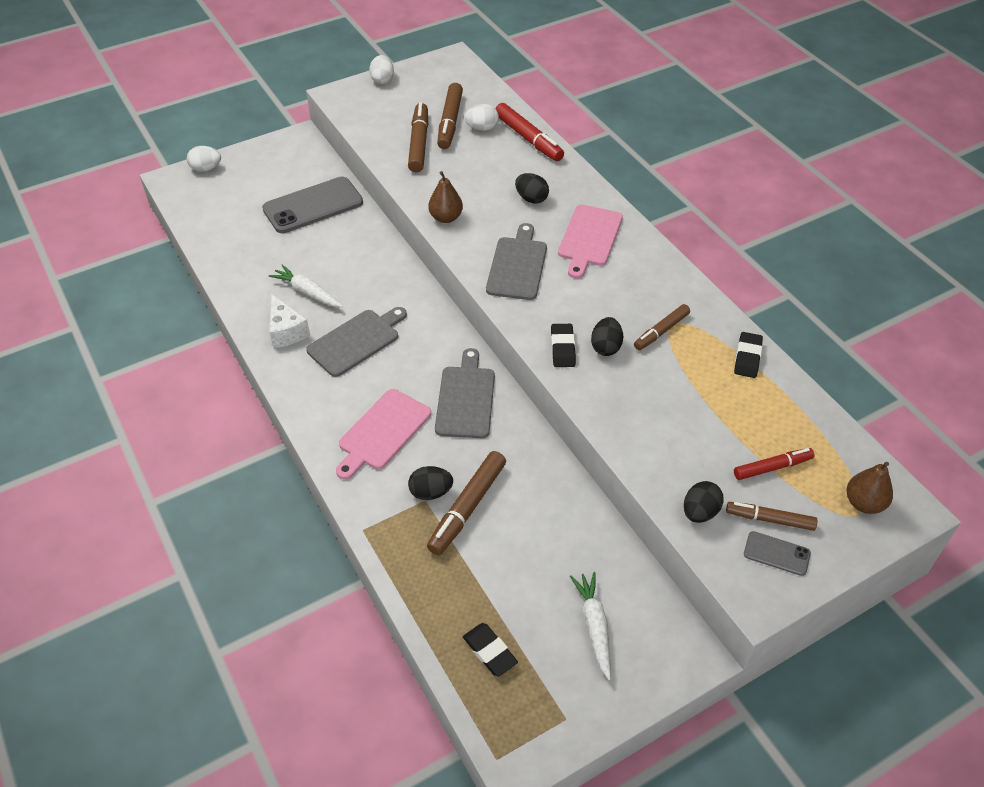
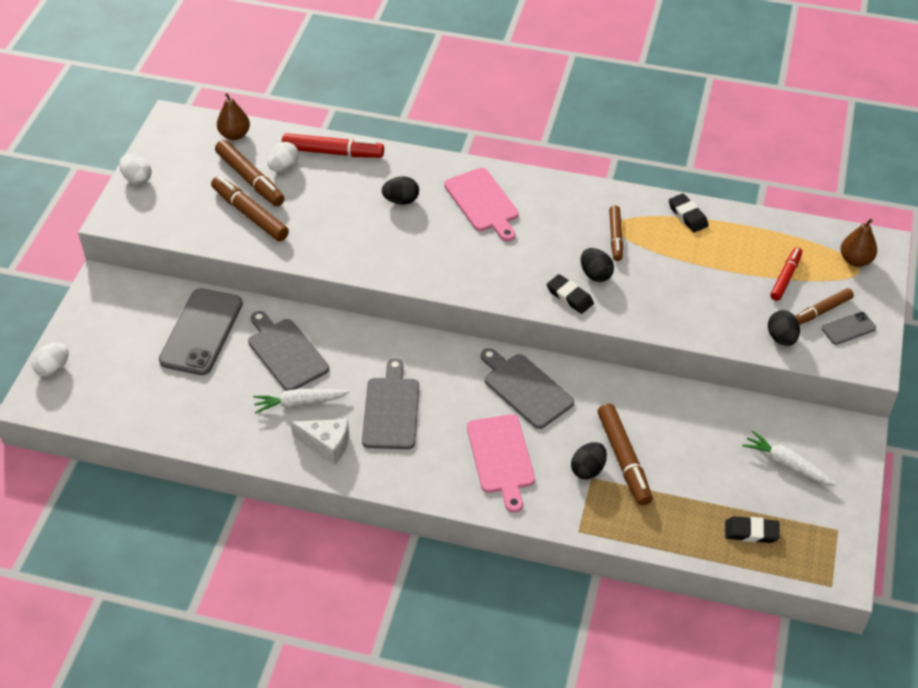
camera: 45 degrees left, 0 degrees up
(446, 218) = (357, 260): brown pear -> brown pear (235, 135)
(517, 266) = (460, 260): grey cutting board -> grey cutting board (286, 352)

